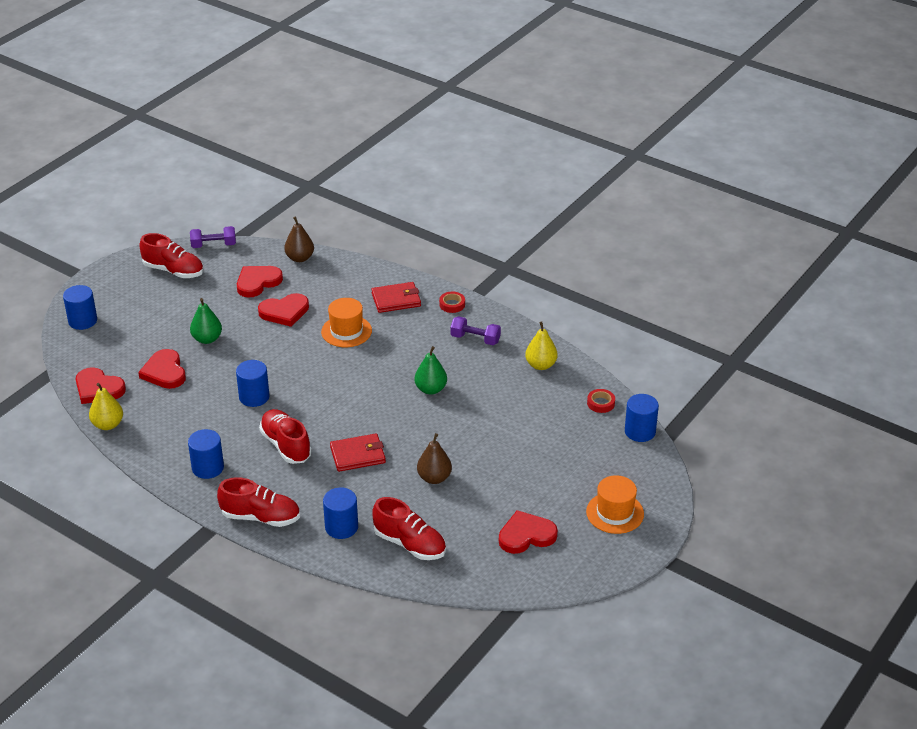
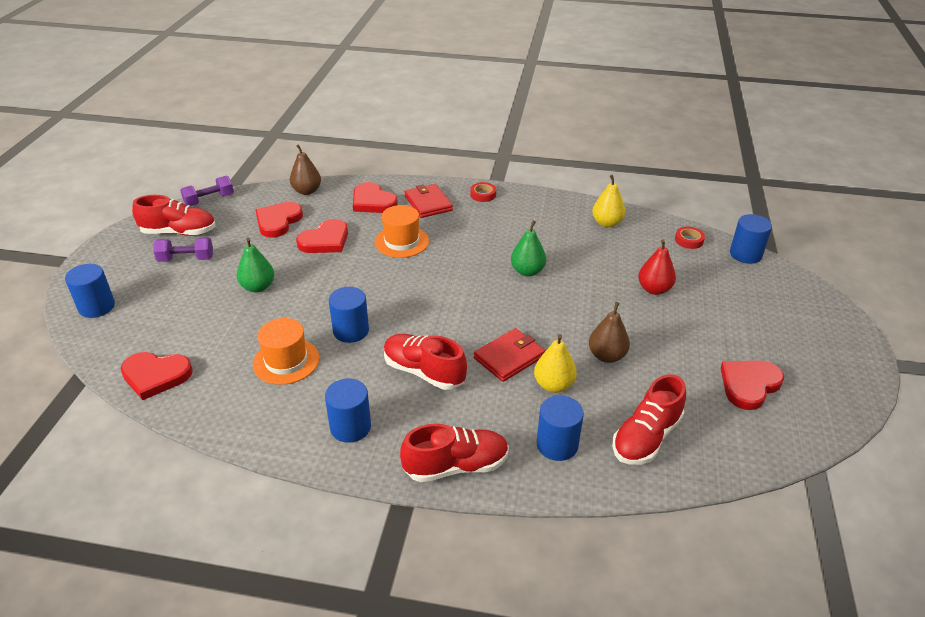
camera: 25 degrees left, 0 degrees up
(108, 425) = (191, 415): yellow pear -> yellow pear (553, 385)
(164, 372) = (229, 334): red heart -> red heart (372, 202)
(396, 300) = (428, 203): red wallet -> red wallet turned 75 degrees counterclockwise
(410, 544) = (646, 437): red shoe -> red shoe turned 120 degrees clockwise
(475, 339) = (529, 217): purple dumbbell -> purple dumbbell (186, 259)
(525, 437) = (654, 289): none -> red pear
(615, 513) = (803, 334): orange hat -> orange hat (286, 361)

